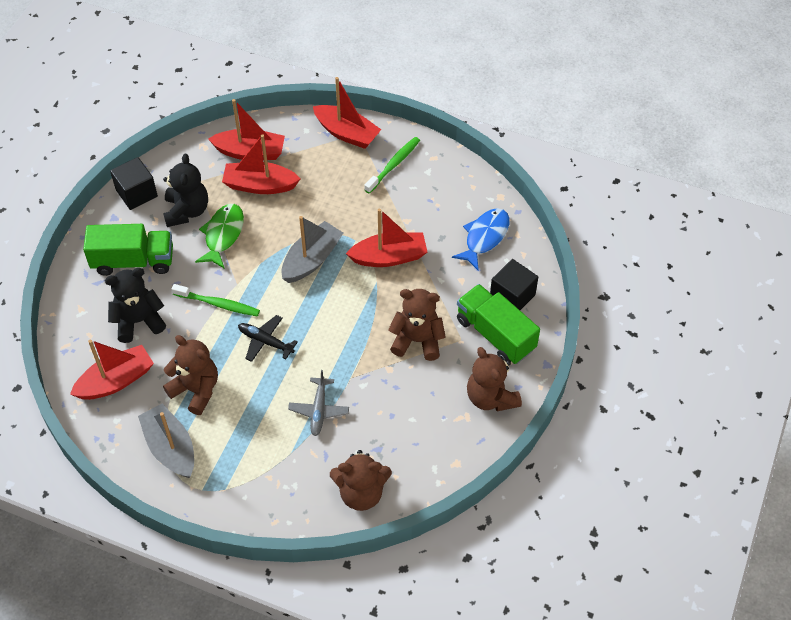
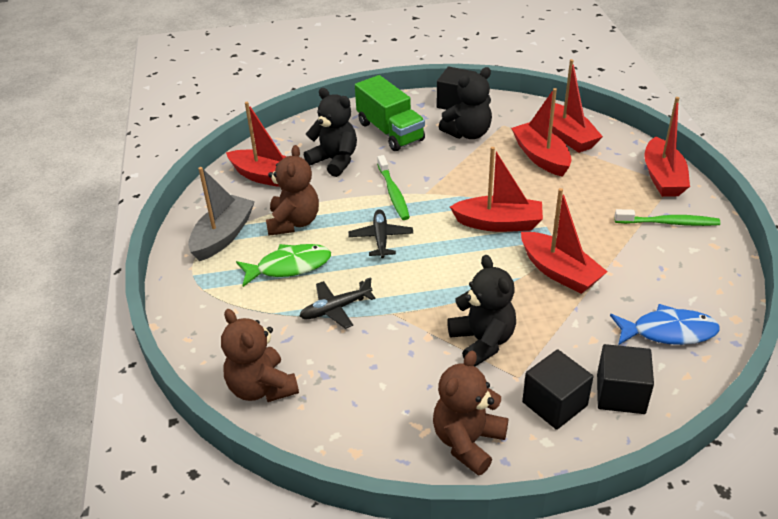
camera: 60 degrees right, 15 degrees down
(223, 235) = (466, 162): green fish -> green fish (289, 266)
(312, 259) = (499, 223): grey boat -> red boat
(319, 410) = (336, 309): grey plane -> black plane
(417, 340) = (482, 341): brown teddy bear -> black teddy bear
(495, 334) = (554, 404): green truck -> black cube

